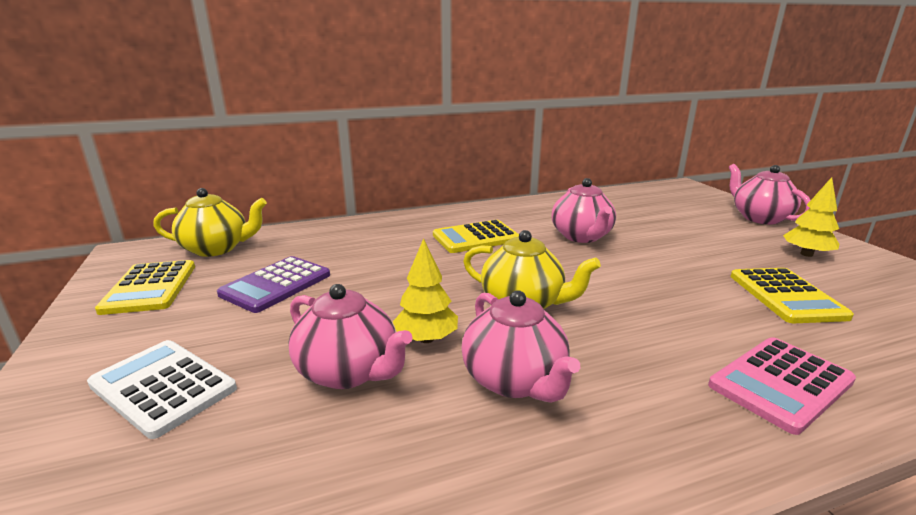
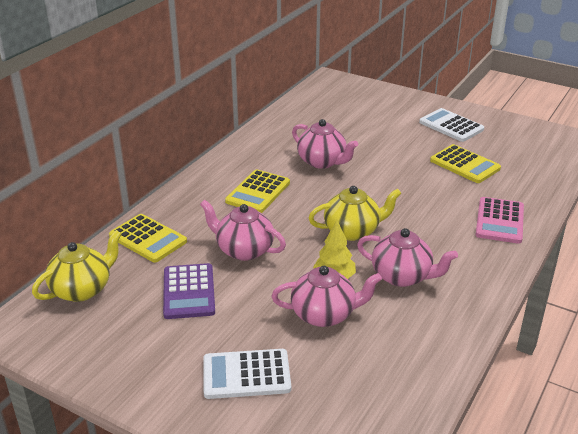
camera: 40 degrees left, 10 degrees up
(150, 288) = (103, 339): yellow calculator -> yellow calculator (148, 239)
(759, 218) = (404, 99): pink teapot -> pink teapot (244, 250)
(806, 254) = (451, 126): yellow tree -> white calculator

